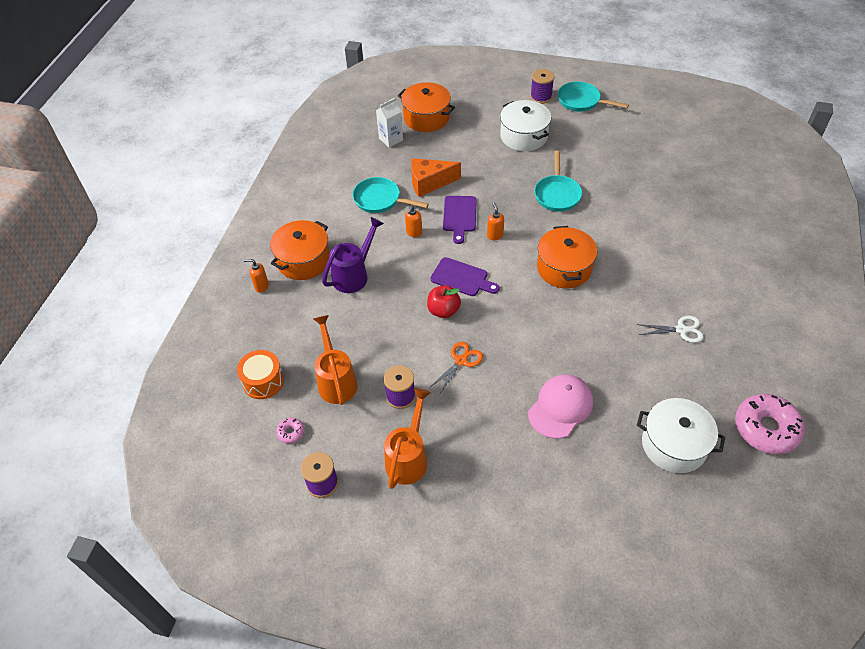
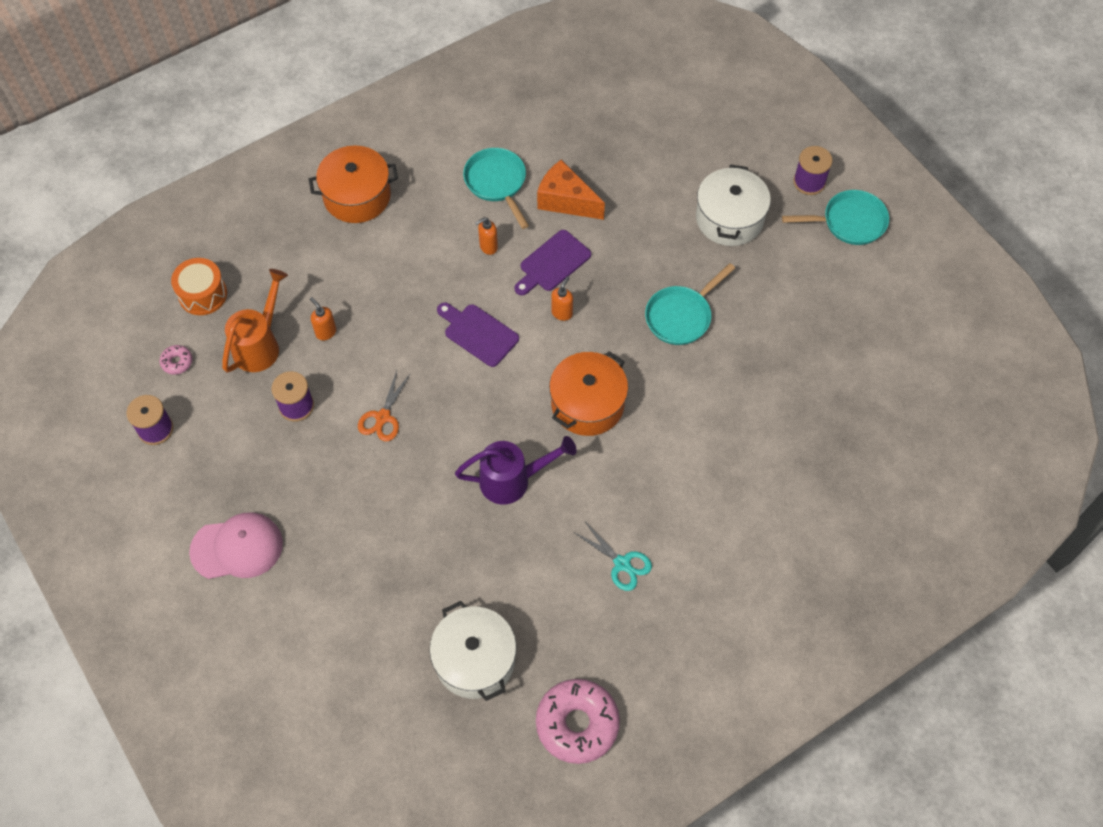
camera: 40 degrees right, 10 degrees up
(261, 286) = (294, 195): orange soap dispenser -> orange soap dispenser (326, 332)
(354, 275) = (385, 249): purple watering can -> purple watering can (512, 480)
(391, 139) = (585, 117): white carton -> none
(408, 458) = (243, 468): orange watering can -> none
(426, 118) = (652, 116): orange pot -> none
(443, 310) = (424, 353): red apple -> none
(461, 361) = (383, 417): orange scissors -> orange scissors turned 120 degrees clockwise
(462, 278) = (478, 333): purple cutting board -> purple cutting board turned 150 degrees clockwise
(560, 407) = (418, 537): pink cap -> pink cap (237, 547)
(581, 101) = (849, 222): turquoise pan -> turquoise pan turned 105 degrees clockwise
(681, 330) = (622, 563): white scissors -> turquoise scissors

